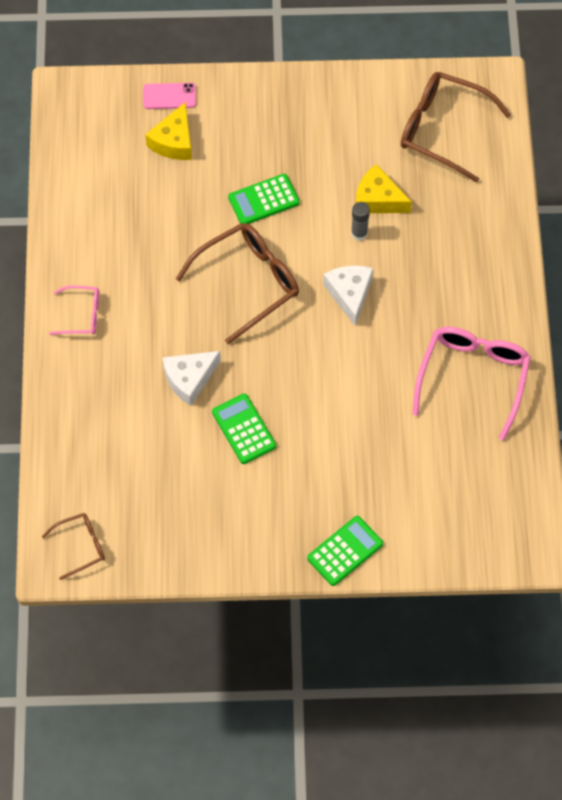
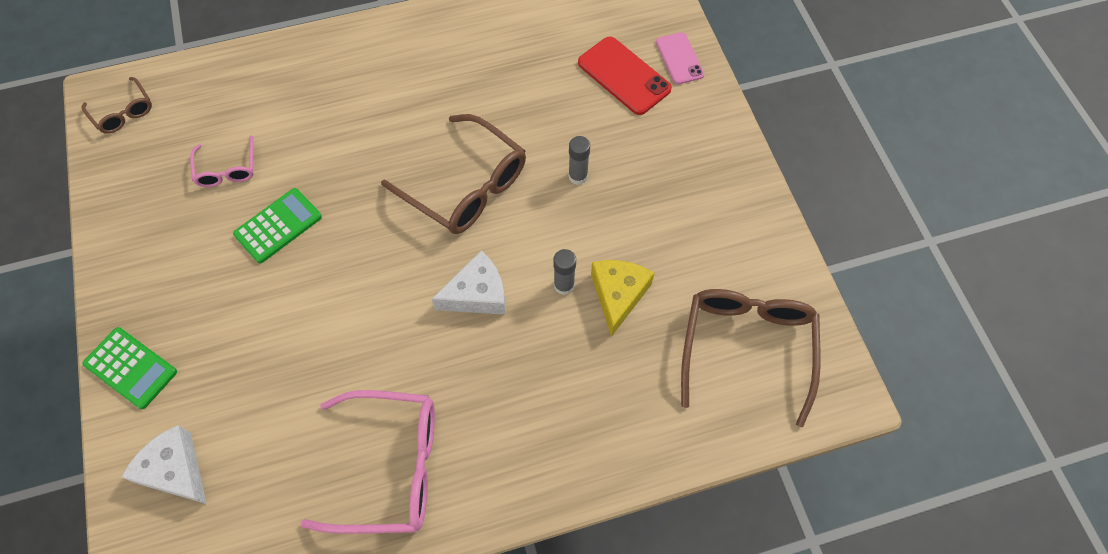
camera: 75 degrees right, 0 degrees up
(82, 315) = (390, 49): pink glasses -> pink glasses (227, 170)
(174, 141) = (624, 76): yellow cheese -> red phone
(189, 379) = (332, 159): white cheese -> white cheese (175, 470)
(263, 200) = (578, 176): green calculator -> grey glue stick

